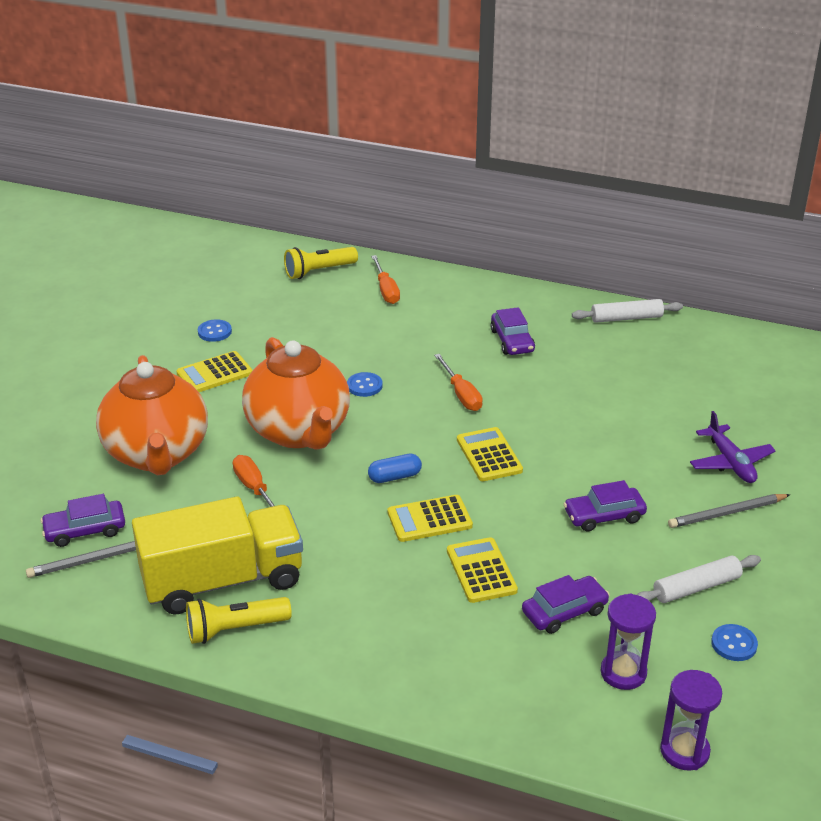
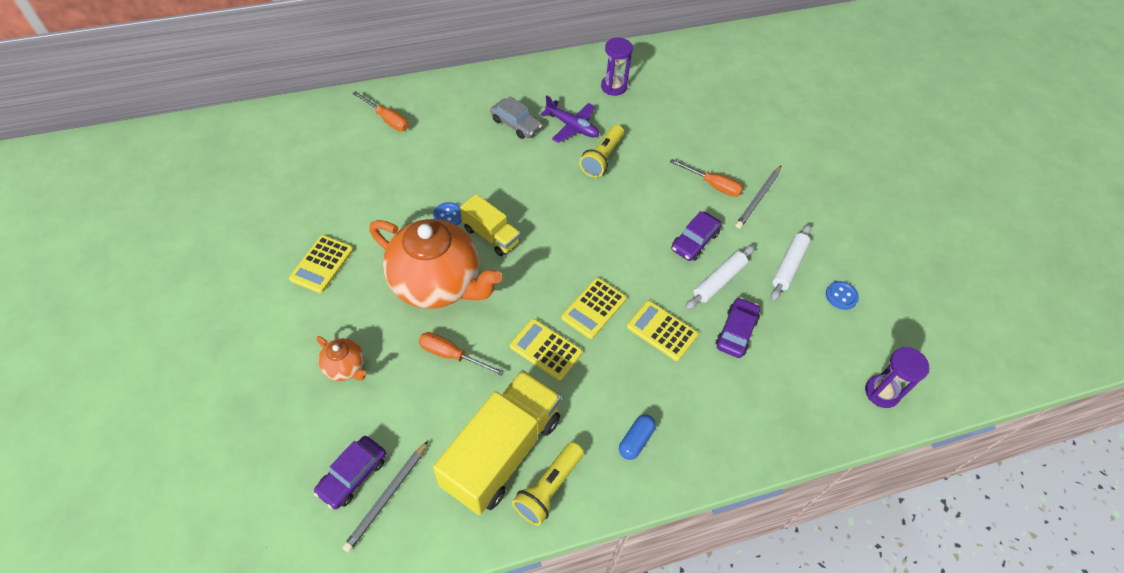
camera: 40 degrees left, 20 degrees up
(157, 454) = (345, 367): orange teapot -> orange teapot, size x0.44
(214, 332) = (285, 224): blue button -> none
(318, 271) = (319, 125): yellow flashlight -> yellow flashlight (602, 158)
(389, 418) = (491, 235): none -> yellow truck
(395, 477) = (540, 285): blue capsule -> blue capsule (636, 440)
(461, 394) = (522, 188): orange screwdriver -> orange screwdriver (713, 185)
(489, 455) = (585, 231): yellow calculator -> yellow calculator (546, 349)
(512, 341) = (516, 124): purple car -> grey car
(623, 673) = (805, 357): purple hourglass -> purple hourglass (613, 87)
(626, 318) = (572, 69): white rolling pin -> white rolling pin (719, 281)
(730, 462) = (728, 157): purple plane -> purple plane (572, 126)

